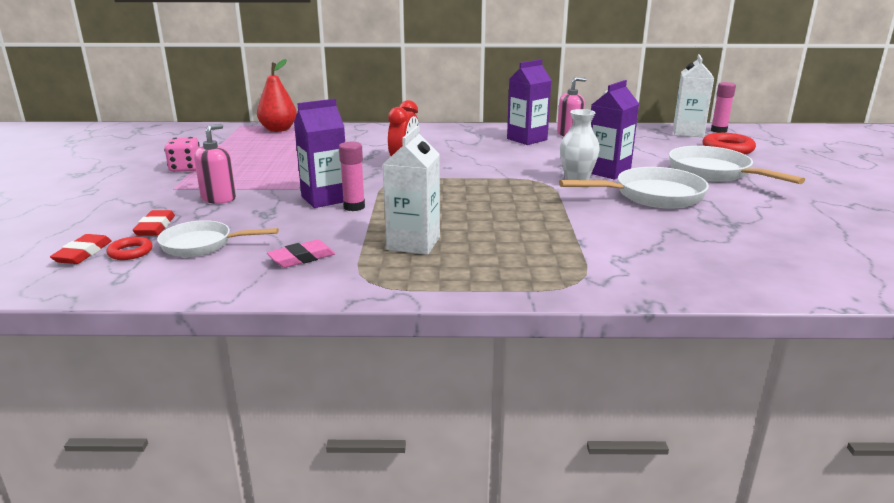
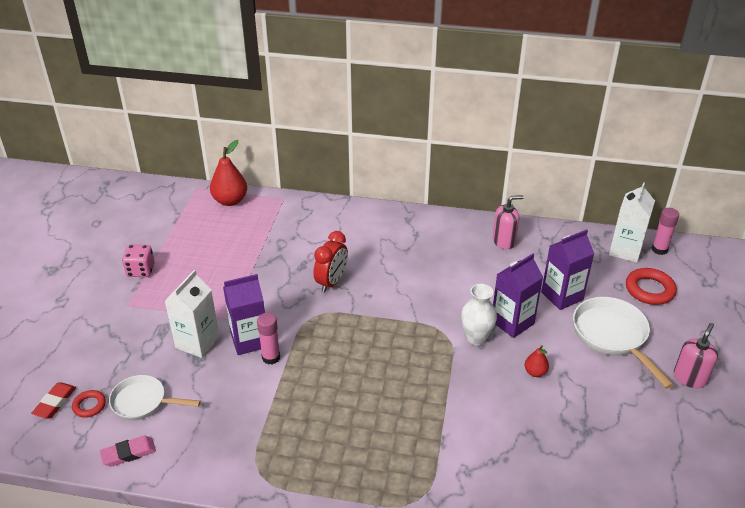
camera: 10 degrees right, 15 degrees up
(155, 227) = (110, 370): red eraser -> none
(219, 198) = (163, 328): pink soap dispenser -> pink soap dispenser (689, 378)
(302, 258) = (215, 433): pink eraser -> pink eraser (128, 453)
(413, 243) = (306, 423): white carton -> white carton (197, 342)
(527, 139) = (459, 247): purple carton -> purple carton (562, 296)
(652, 196) = (535, 372): white pan -> red pear

